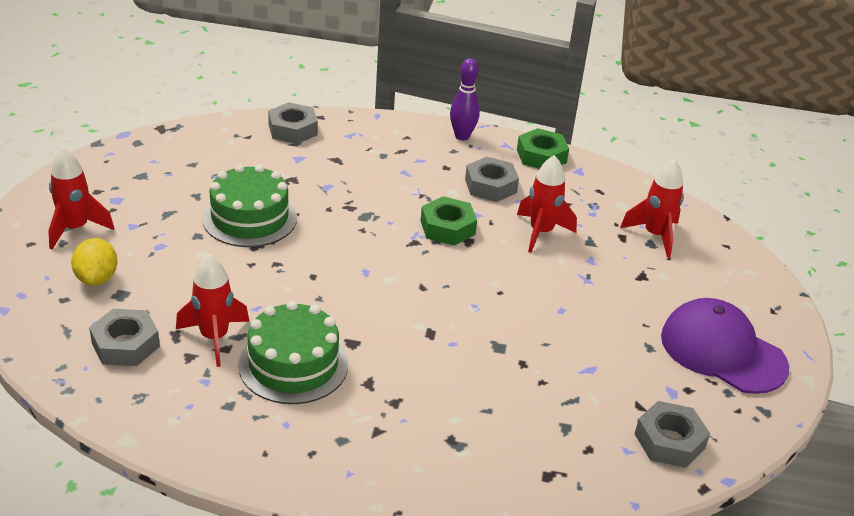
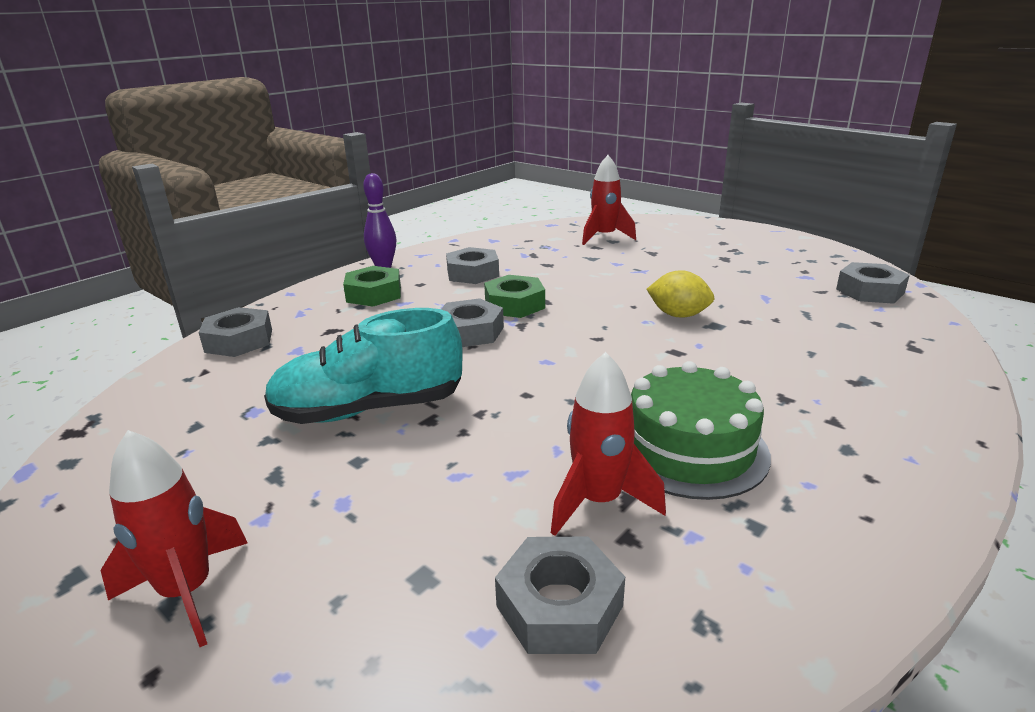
camera: 55 degrees left, 10 degrees down
(97, 278) = (353, 598): yellow lemon -> yellow lemon (678, 315)
(250, 218) = (369, 409): green cake -> turquoise shoe
(382, 221) = (470, 332): none -> grey nut
(541, 156) = (456, 246): green nut -> green nut (374, 294)
(541, 232) = (562, 271): red rocket -> none
(722, 351) = (762, 250): purple cap -> none

